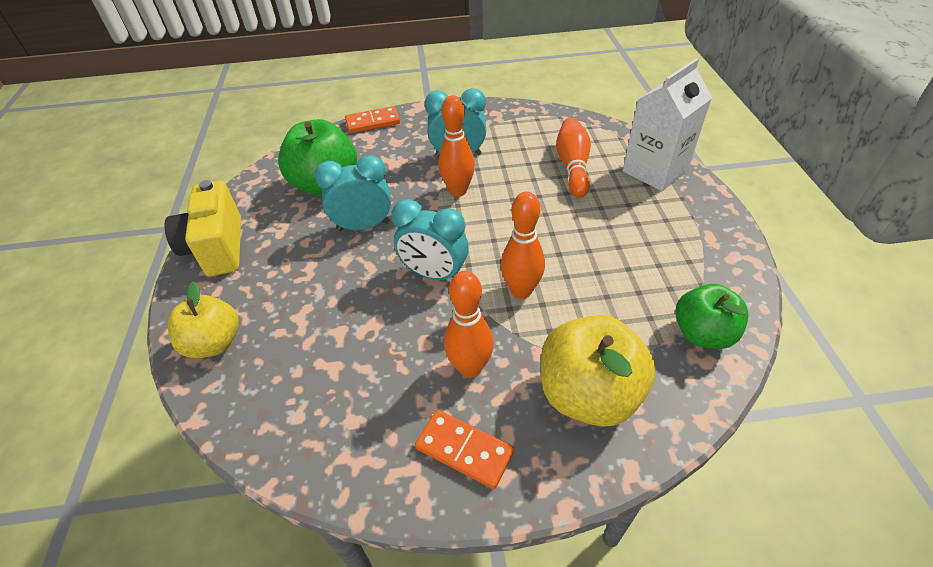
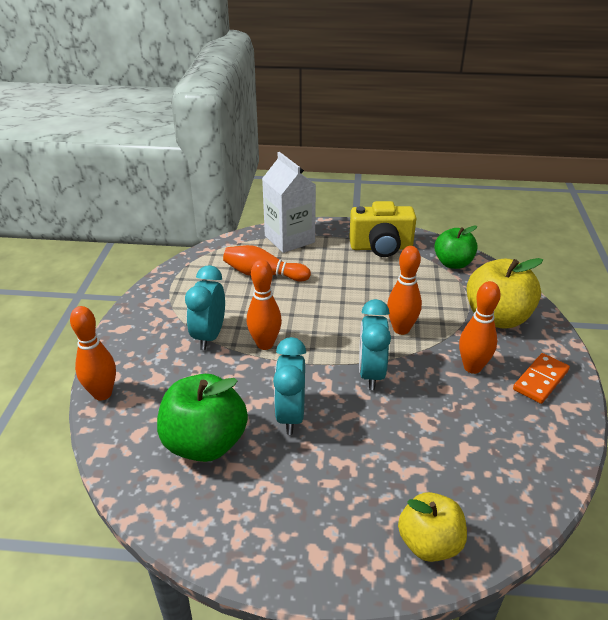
camera: 80 degrees left, 10 degrees down
(217, 248) = (280, 551): yellow camera -> yellow camera (381, 247)
(373, 122) = (102, 393): orange domino -> orange bowling pin
(434, 274) = (371, 373): turquoise clock -> turquoise clock turned 150 degrees clockwise

